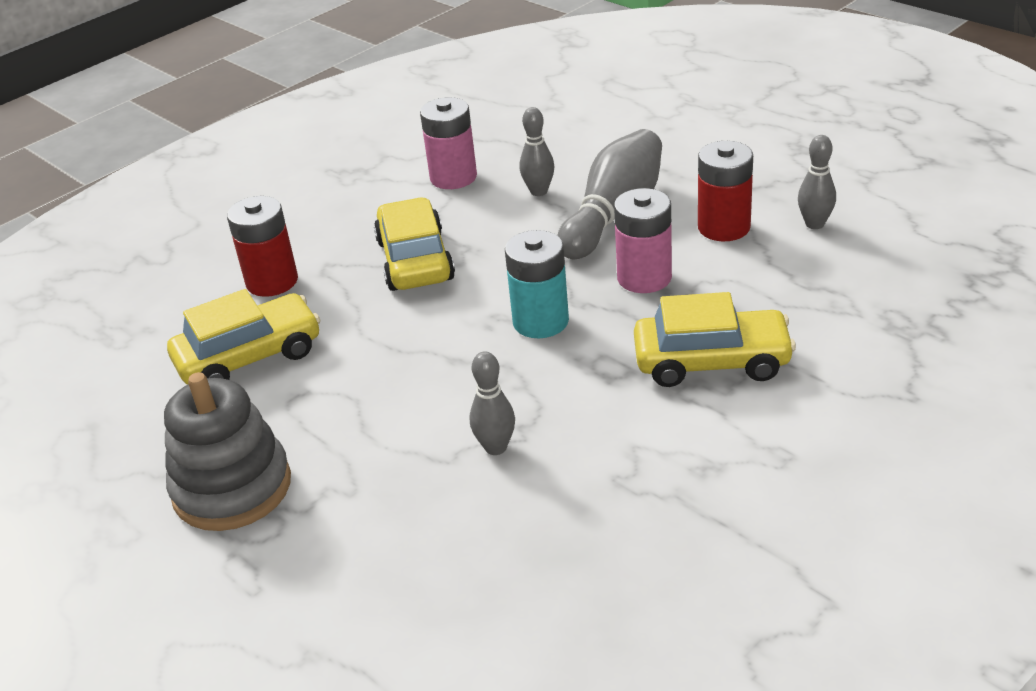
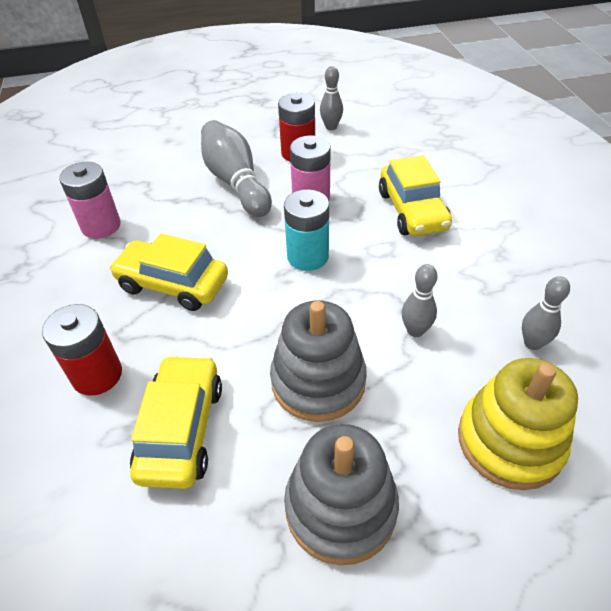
camera: 60 degrees left, 10 degrees up
(366, 410) = (318, 381): none -> grey stacking toy
(391, 577) = (509, 441): none -> yellow stacking toy
(539, 191) = (171, 198): grey bowling pin -> grey bowling pin (532, 343)
(712, 361) = (412, 211): yellow car -> yellow car turned 135 degrees clockwise

